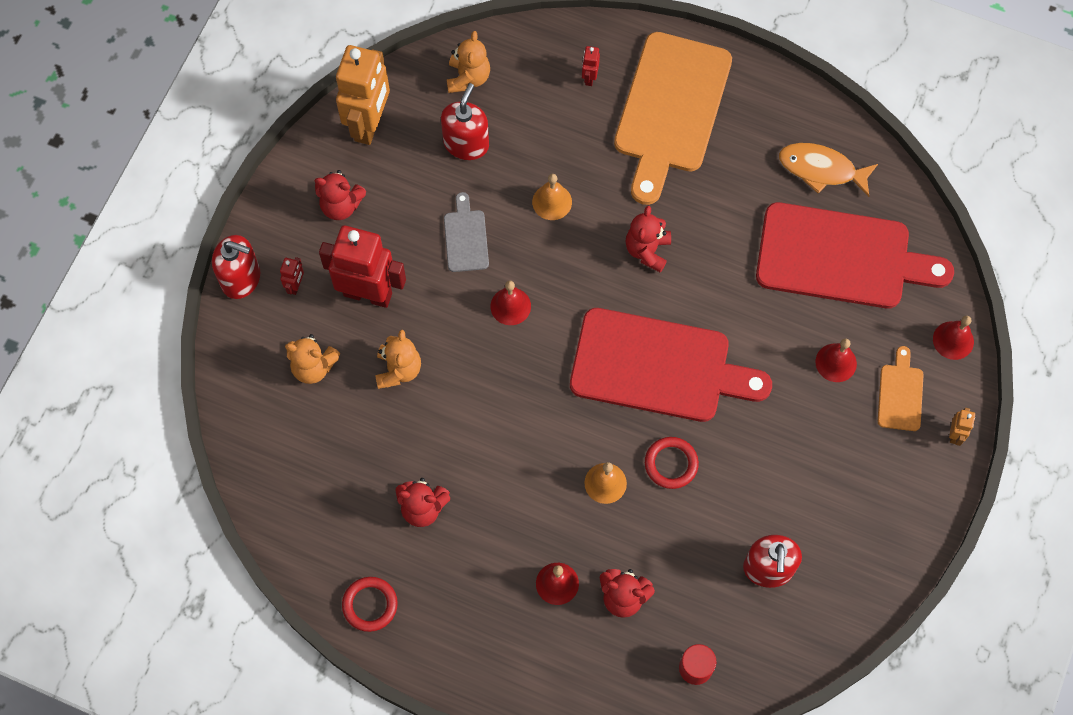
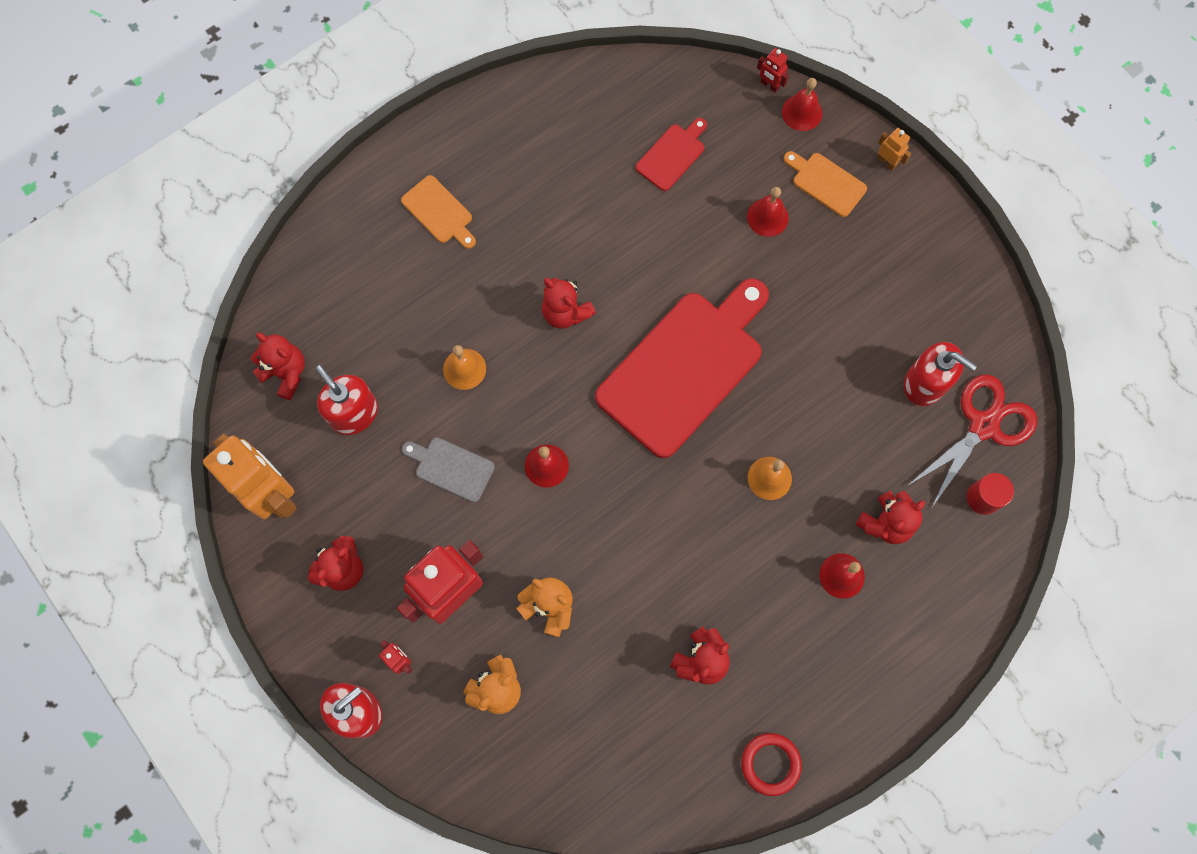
camera: 60 degrees left, 5 degrees up
(468, 78) = (286, 373): orange teddy bear -> red teddy bear
(589, 77) = (359, 264): red robot -> red robot (769, 85)
(671, 110) = (439, 212): orange cutting board -> orange cutting board, size x0.44
(671, 464) = (783, 410): red ring -> none
(761, 637) = (983, 426): none -> red scissors
(821, 169) = (579, 122): orange fish -> none
(841, 257) = (672, 155): red cutting board -> red cutting board, size x0.44

